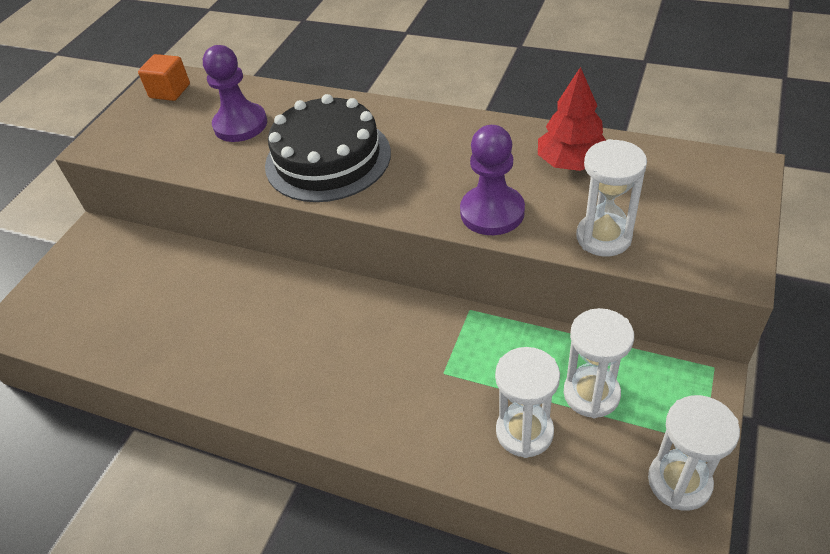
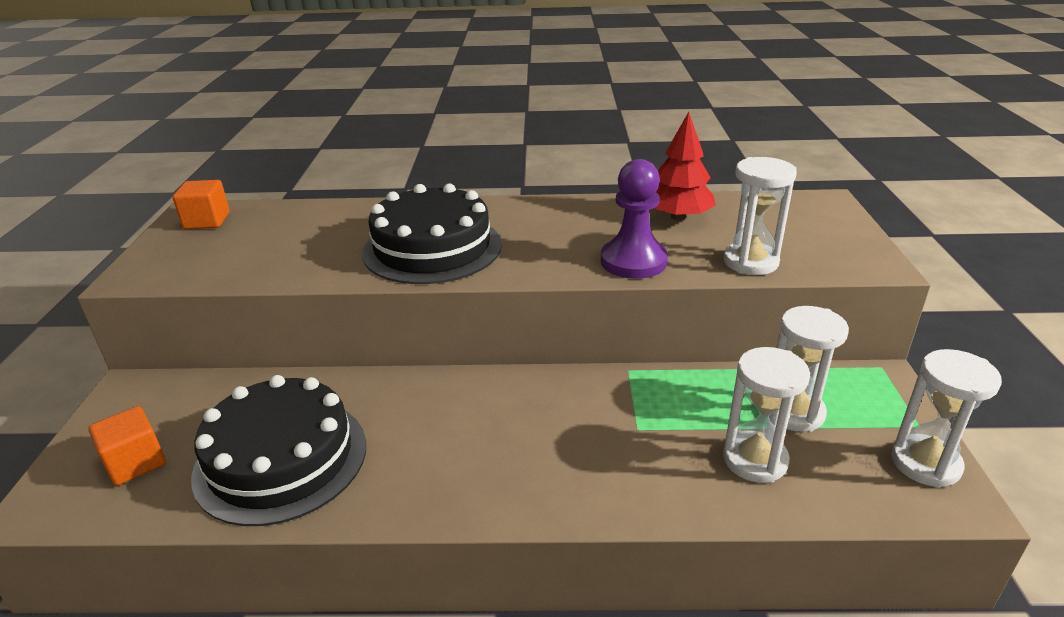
camera: 25 degrees left, 15 degrees down
(76, 303) = (135, 463): none -> orange cube
(168, 326) = (281, 459): none -> black cake
(240, 125) = (312, 236): purple pawn -> none

